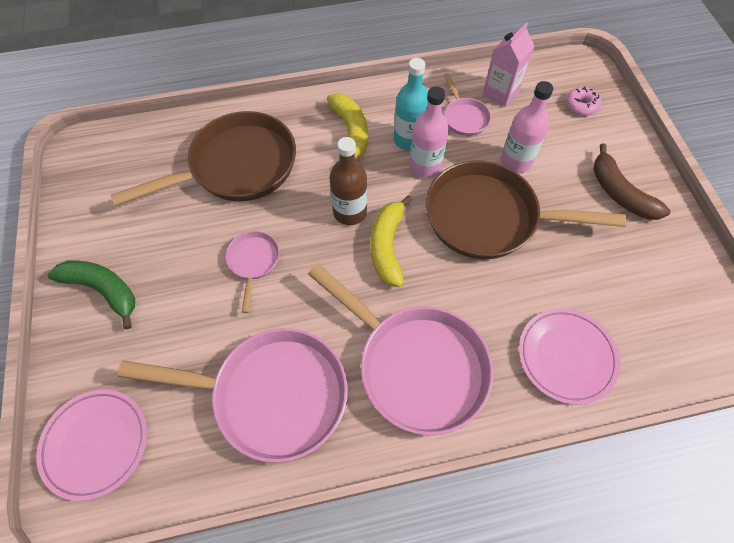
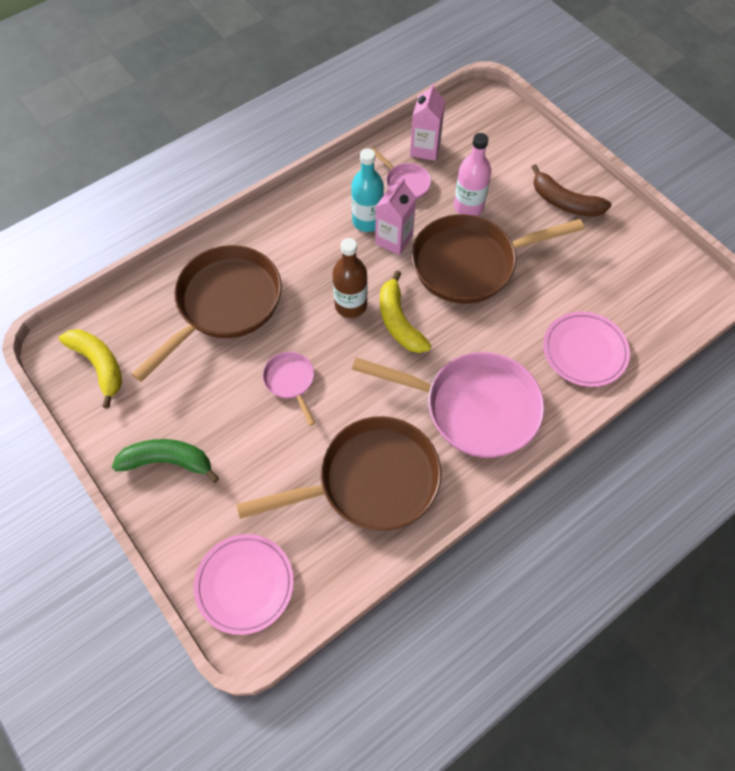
camera: 25 degrees left, 0 degrees up
(272, 395) = (370, 481): pink pan -> brown pan
(351, 132) = (312, 233): yellow banana -> yellow banana (99, 365)
(425, 166) = (394, 240): pink bottle -> pink carton
(581, 105) = (499, 136): pink donut -> none

